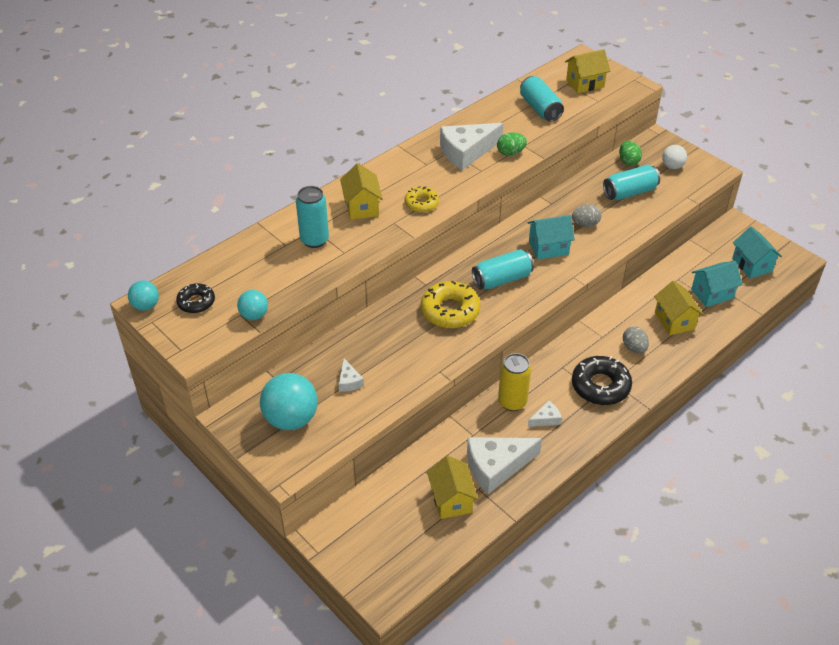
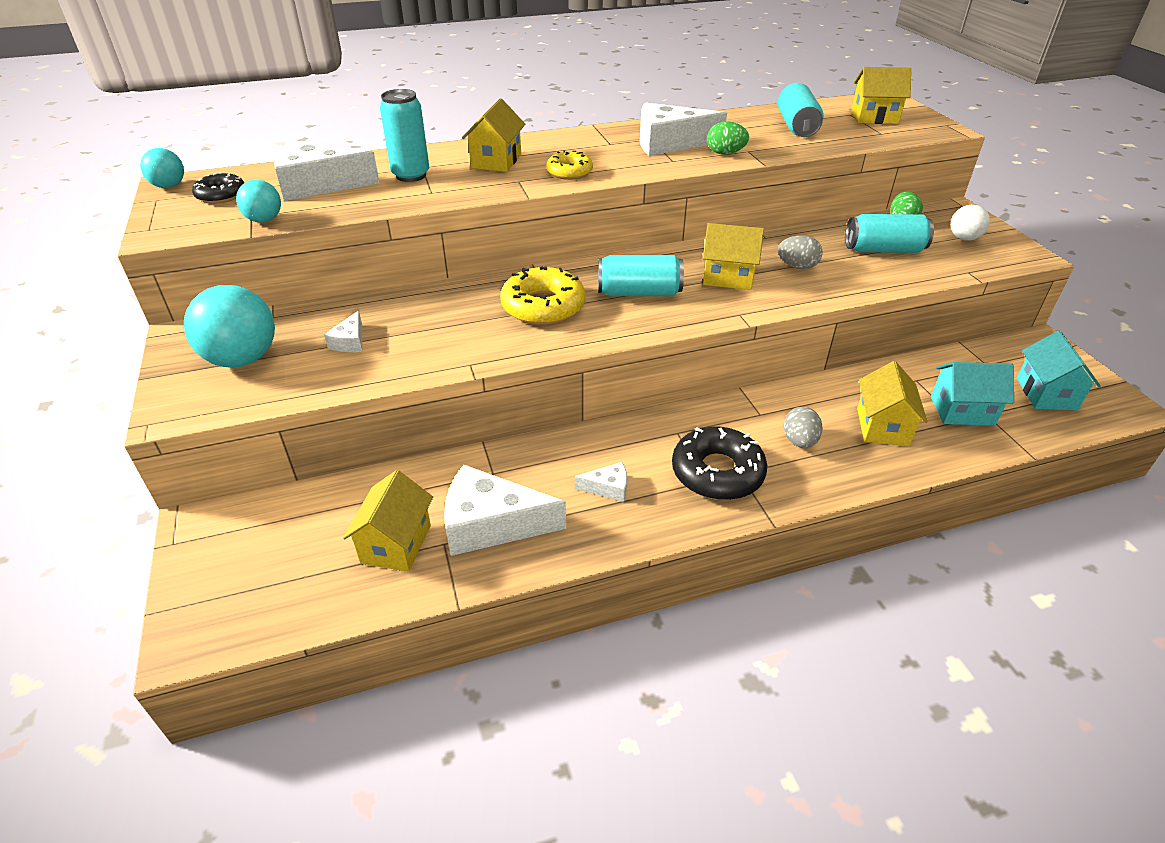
camera: 25 degrees right, 5 degrees down
(257, 270) = (318, 185): none -> white cheese
(512, 402) = (577, 452): yellow can -> none
(548, 248) = (728, 277): turquoise house -> yellow house

